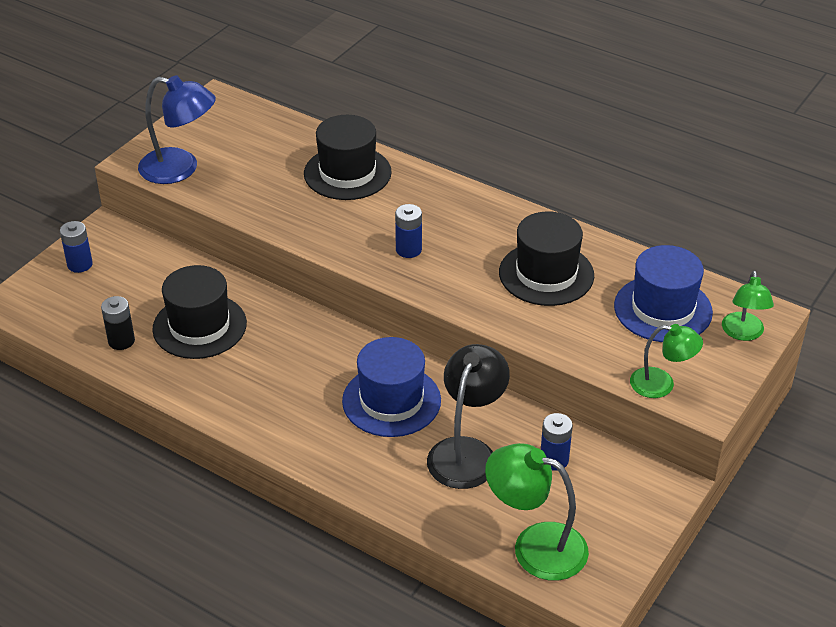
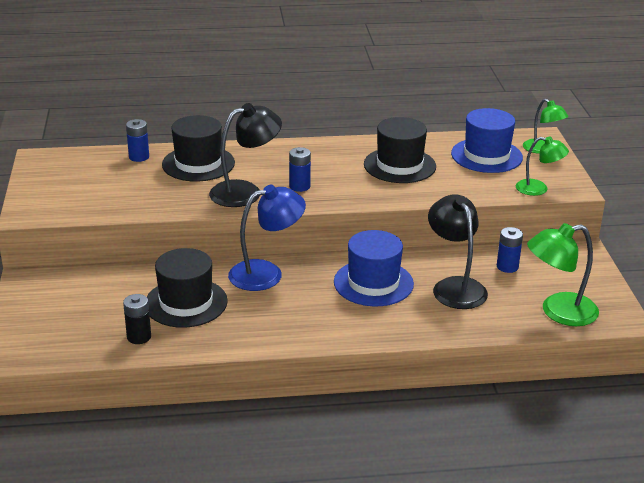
camera: 40 degrees left, 10 degrees down
(80, 264) = (37, 308): blue battery -> blue battery (139, 157)
(180, 169) = (71, 205): blue lamp -> blue lamp (266, 273)
(349, 230) = (245, 192): none -> black lamp
(661, 384) = (538, 189): green lamp -> green lamp turned 45 degrees clockwise

